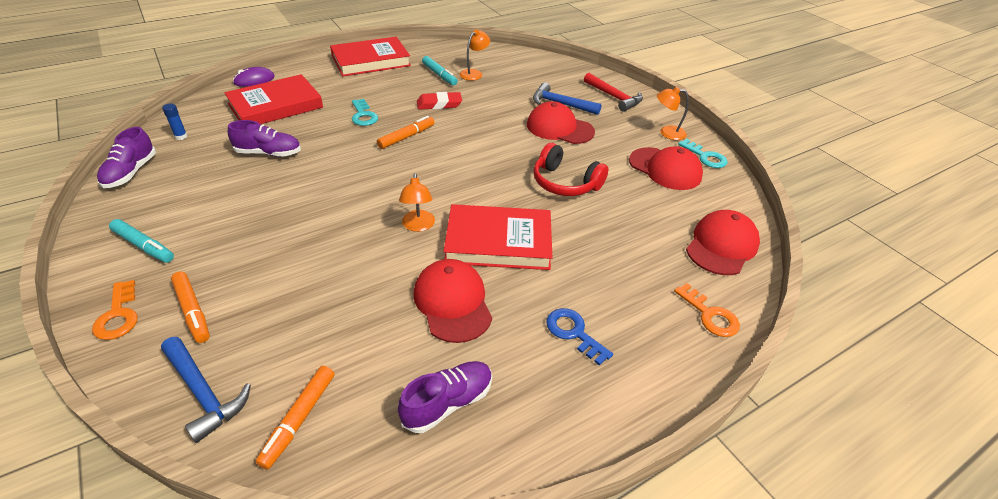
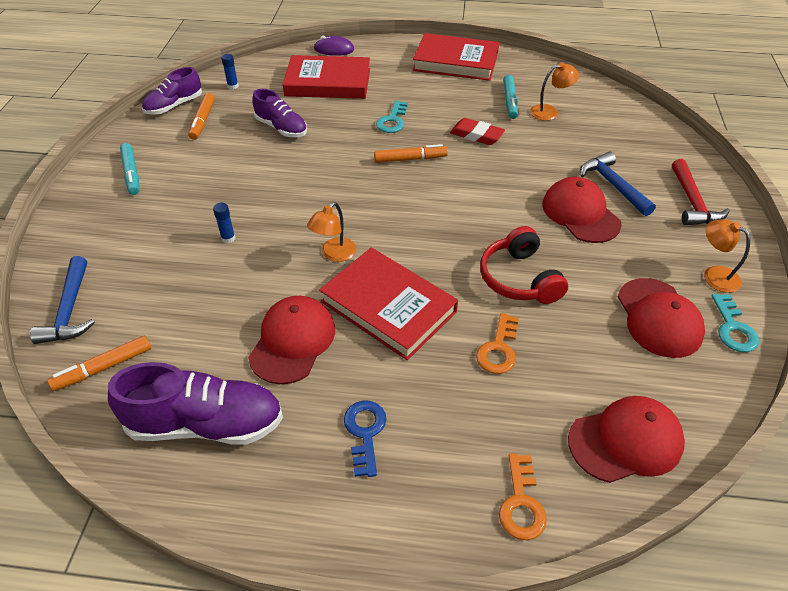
camera: 40 degrees right, 5 degrees up
(118, 315) = (74, 222): orange key -> orange key (498, 349)
(192, 311) = (115, 243): orange marker -> orange marker (202, 121)
(310, 255) = (228, 238): none -> blue glue stick
(448, 403) = (206, 424): purple shoe -> purple shoe, size x1.57

